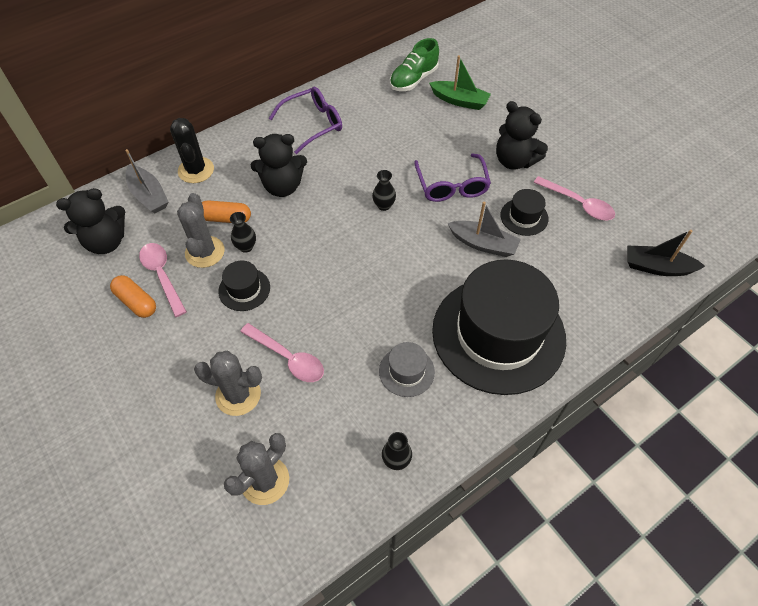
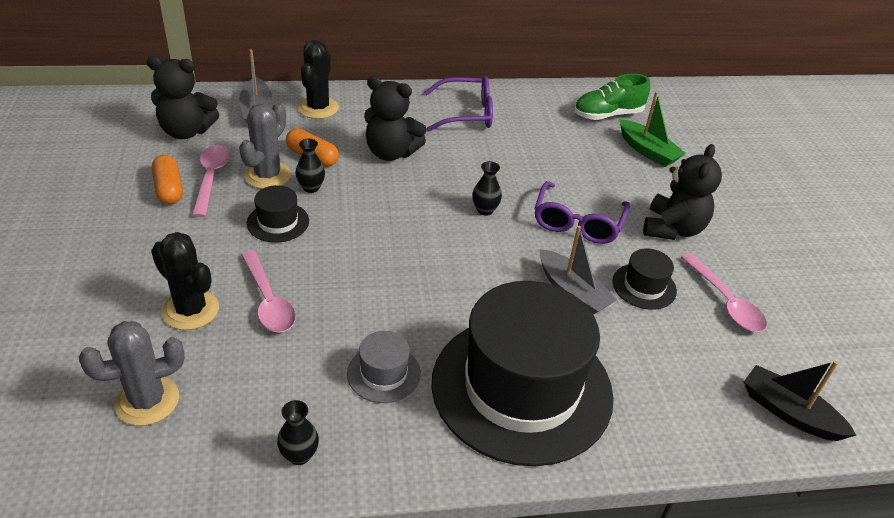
camera: 25 degrees right, 15 degrees down
(238, 395) = (191, 310): grey cactus -> black cactus
(514, 161) = (673, 229): black teddy bear -> black teddy bear turned 135 degrees counterclockwise

